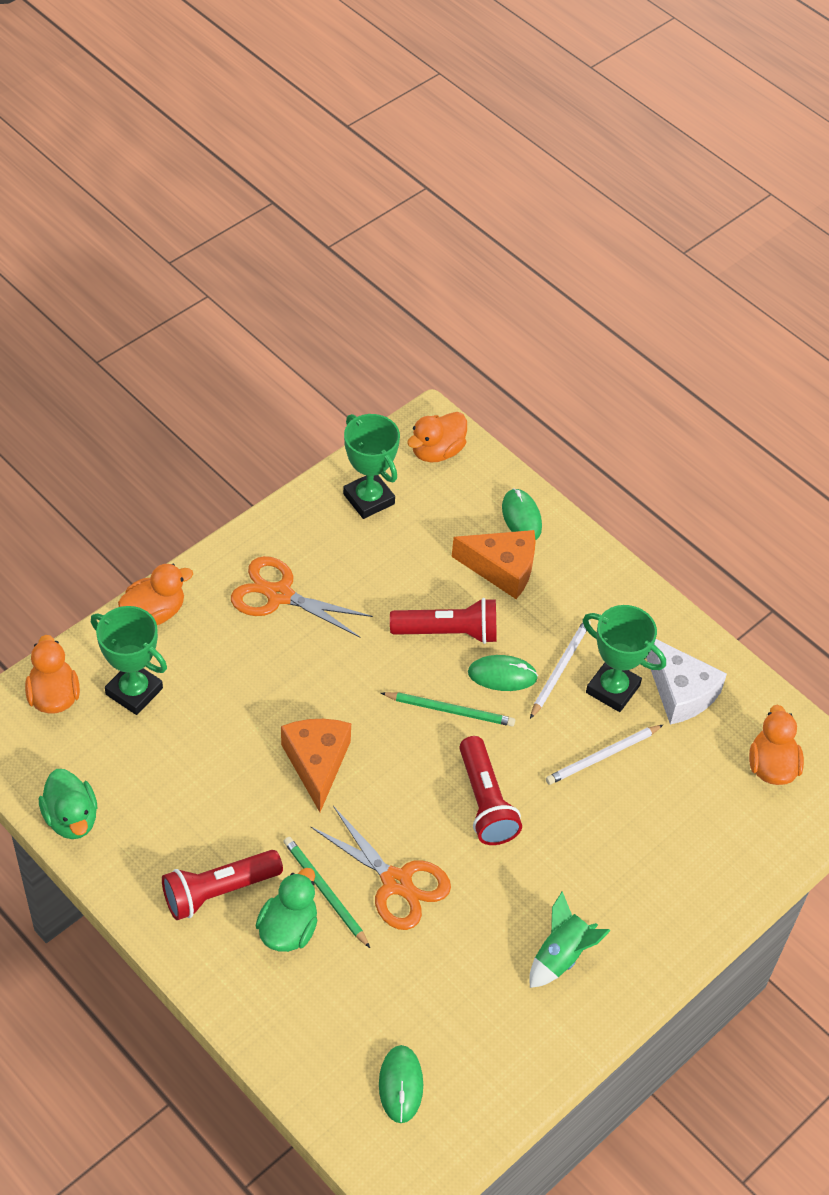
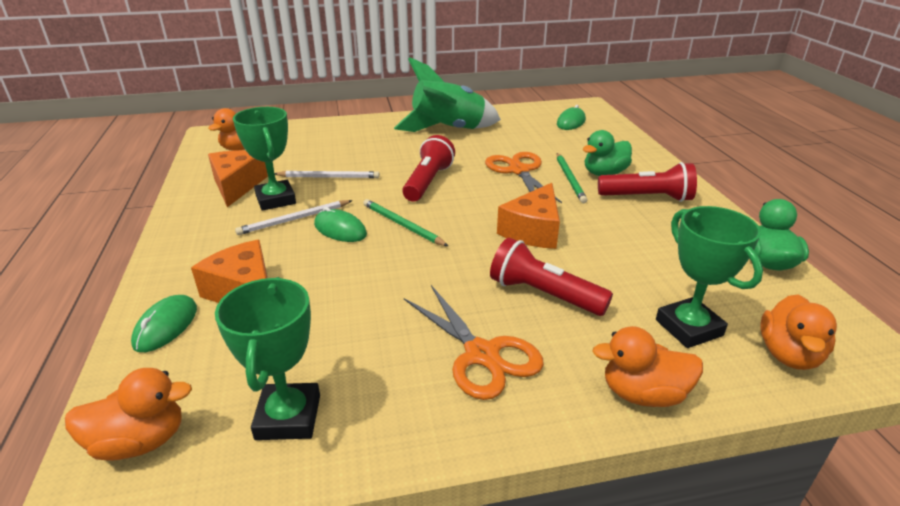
camera: 145 degrees left, 20 degrees down
(448, 632) = (348, 267): red flashlight -> red flashlight (543, 294)
(561, 955) = (448, 130): green rocket -> green rocket, size x1.82
(680, 692) = (237, 185): white cheese -> orange cheese

